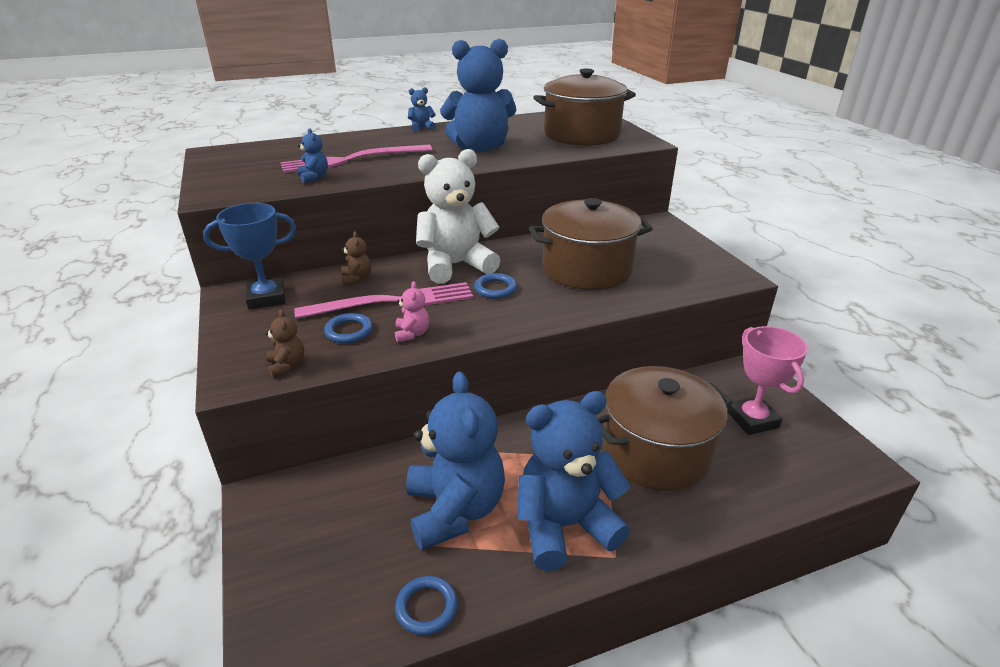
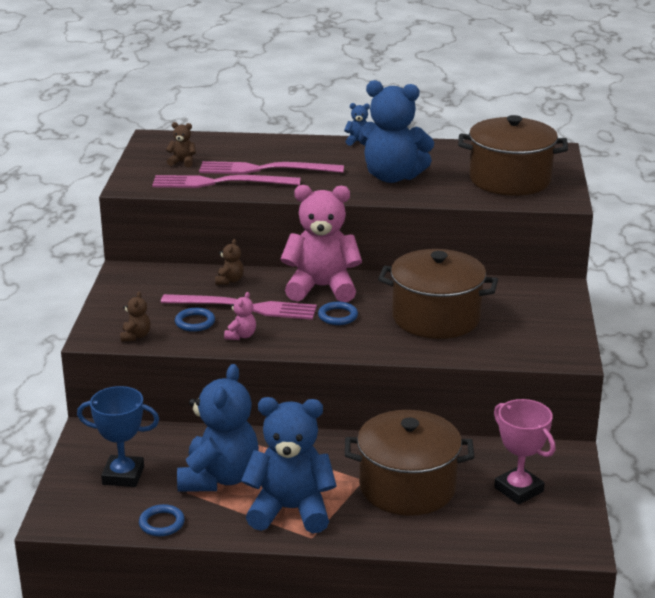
camera: 25 degrees right, 5 degrees down
(258, 167) = (182, 162): none -> brown teddy bear
(266, 298) = (149, 281): blue trophy -> blue trophy (123, 475)
(314, 177) = (220, 183): blue teddy bear -> pink fork
(456, 265) = (321, 288): white teddy bear -> pink teddy bear
(752, 419) = (518, 489): pink trophy -> pink trophy turned 45 degrees counterclockwise

